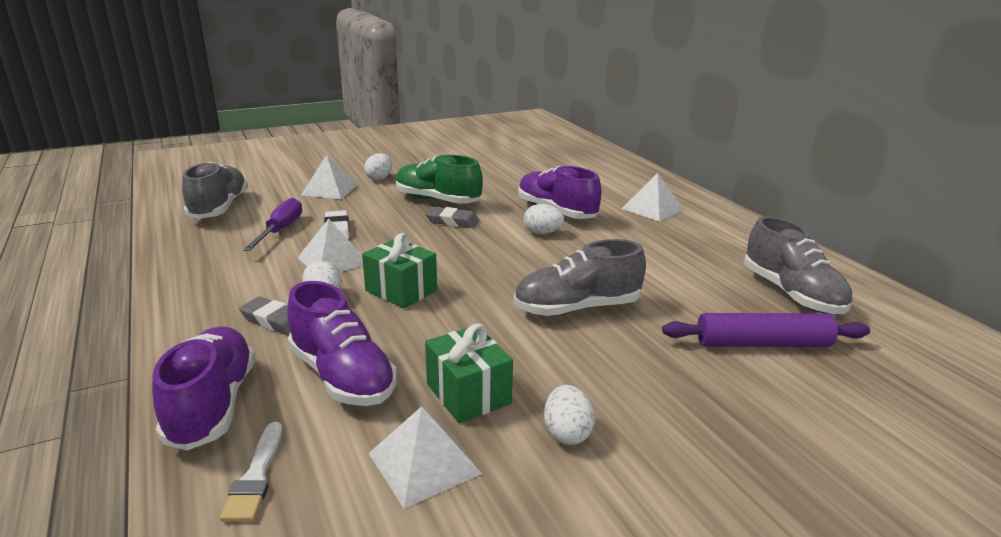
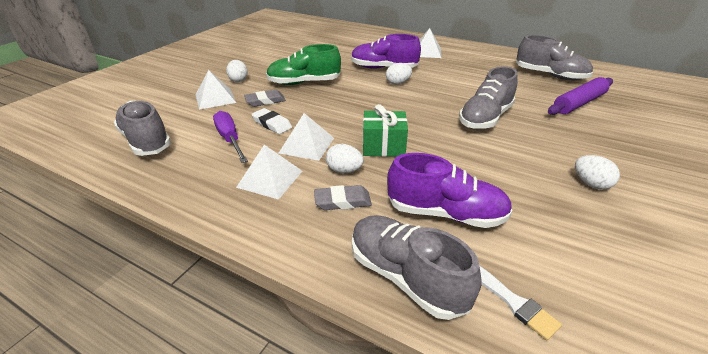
camera: 35 degrees left, 10 degrees up
(212, 405) = (406, 276): purple shoe -> grey shoe
(424, 463) = (568, 236): white pyramid -> white pyramid (270, 179)
(452, 221) = (337, 93): grey eraser -> grey eraser (265, 101)
(468, 394) = (520, 188): green gift -> none

